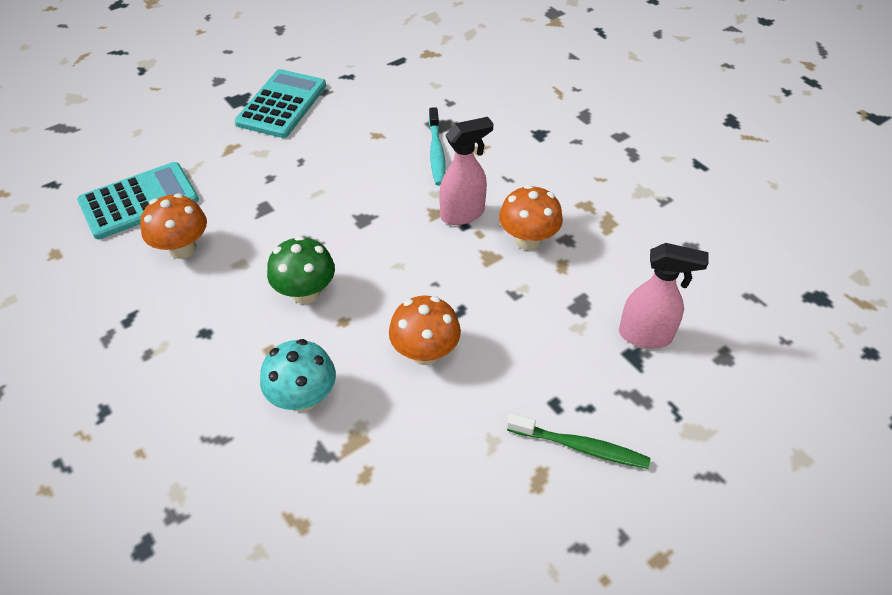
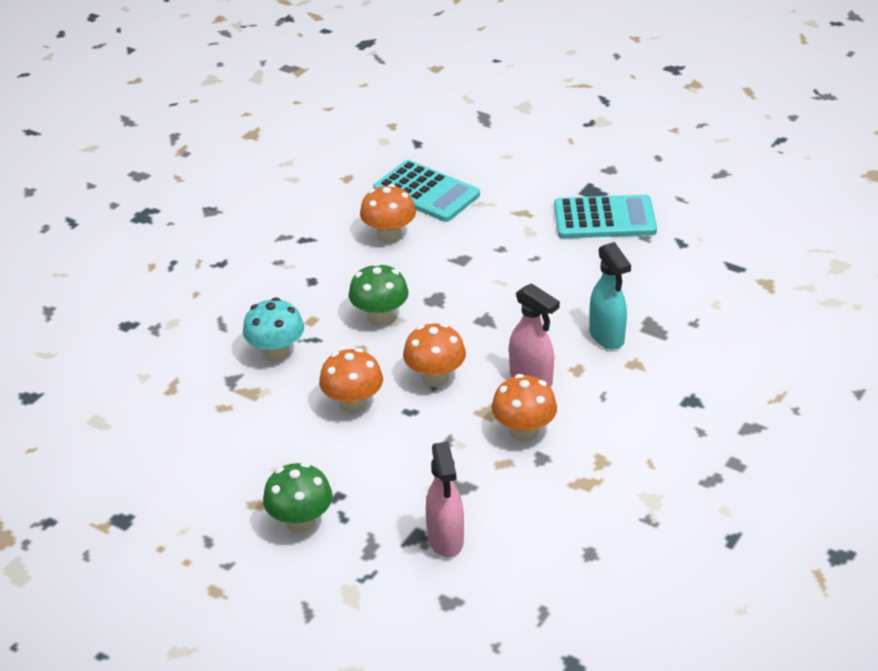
camera: 70 degrees right, 10 degrees down
(423, 278) = (435, 377): none -> orange mushroom
(436, 153) = (607, 337): turquoise toothbrush -> turquoise spray bottle
(580, 447) = (300, 521): green toothbrush -> green mushroom

